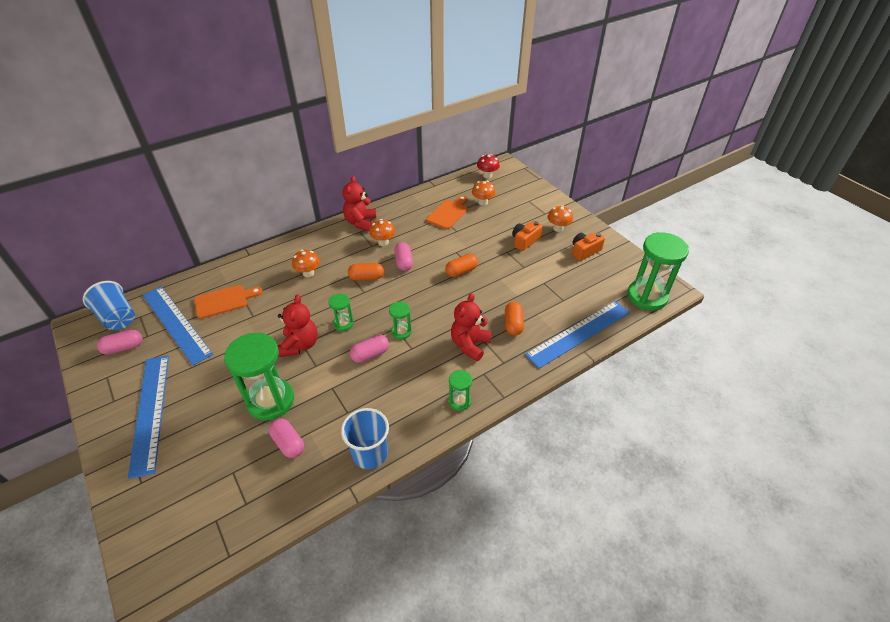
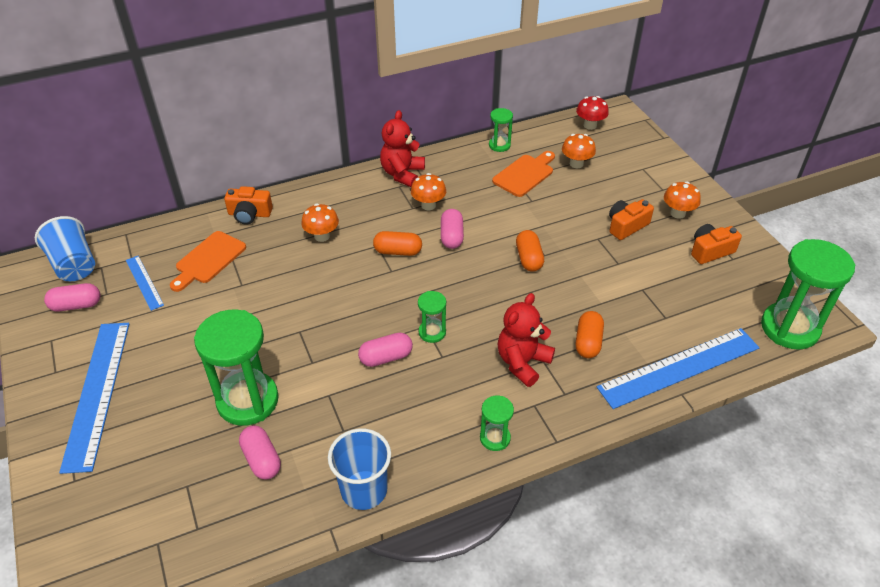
camera: 10 degrees right, 0 degrees up
(176, 323) = (144, 282): blue ruler -> blue ruler, size x0.50
(224, 301) = (208, 260): orange cutting board -> orange cutting board turned 135 degrees clockwise
(251, 264) = (249, 214): none -> orange camera
(300, 345) = (296, 331): red teddy bear -> none
(343, 324) = (357, 311): green hourglass -> green hourglass (499, 145)
(461, 271) = (529, 258): orange capsule -> orange capsule turned 75 degrees counterclockwise

